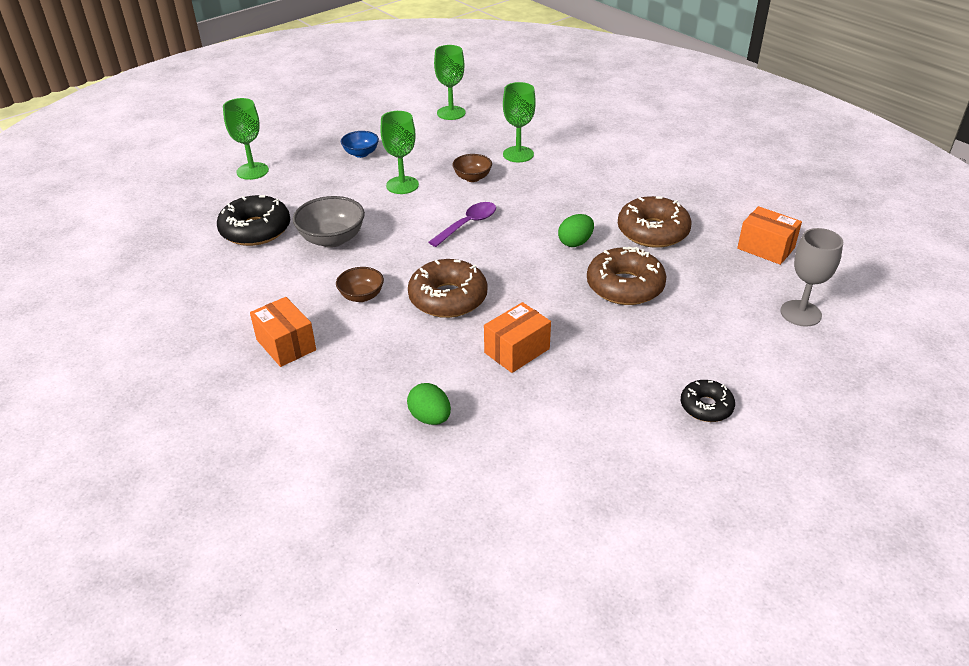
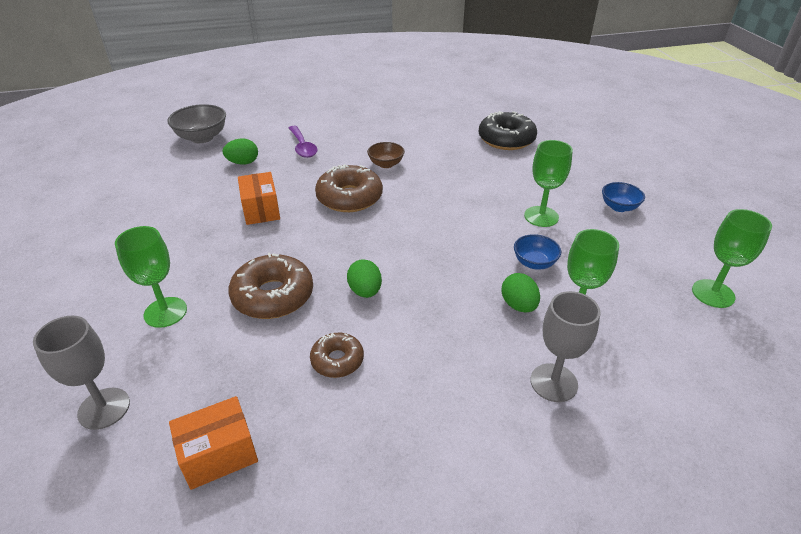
camera: 115 degrees right, 0 degrees up
(252, 171) = (605, 150): green goblet -> green goblet (165, 312)
(286, 345) = (360, 131): orange box -> none
(332, 239) = (471, 166): grey bowl -> grey bowl (202, 138)
(468, 224) = (446, 235): purple spoon -> purple spoon (302, 147)
(472, 178) = (534, 263): brown bowl -> blue bowl
(528, 176) = (518, 305): none -> green egg
(586, 153) = (553, 382): none -> grey goblet
(652, 231) = (337, 360): brown donut -> brown donut, size x0.58
(706, 407) = (104, 275): black donut -> none

